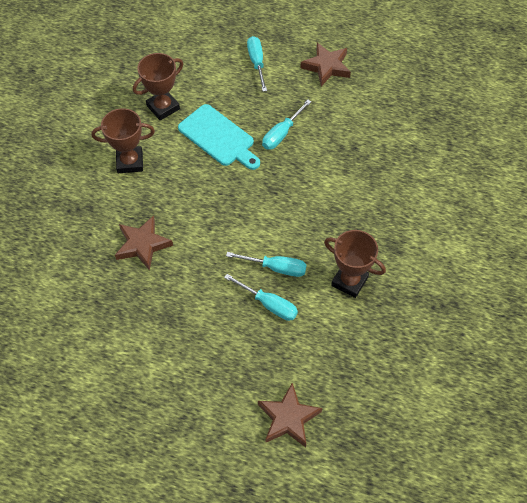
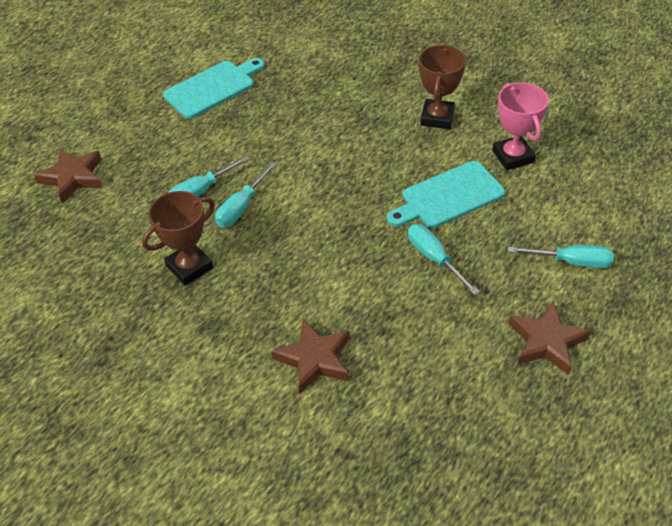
camera: 110 degrees right, 10 degrees down
(131, 347) = (213, 88): none -> turquoise cutting board
(142, 244) = (323, 111): brown star -> brown star (315, 359)
(163, 107) = (513, 156): brown trophy -> pink trophy

